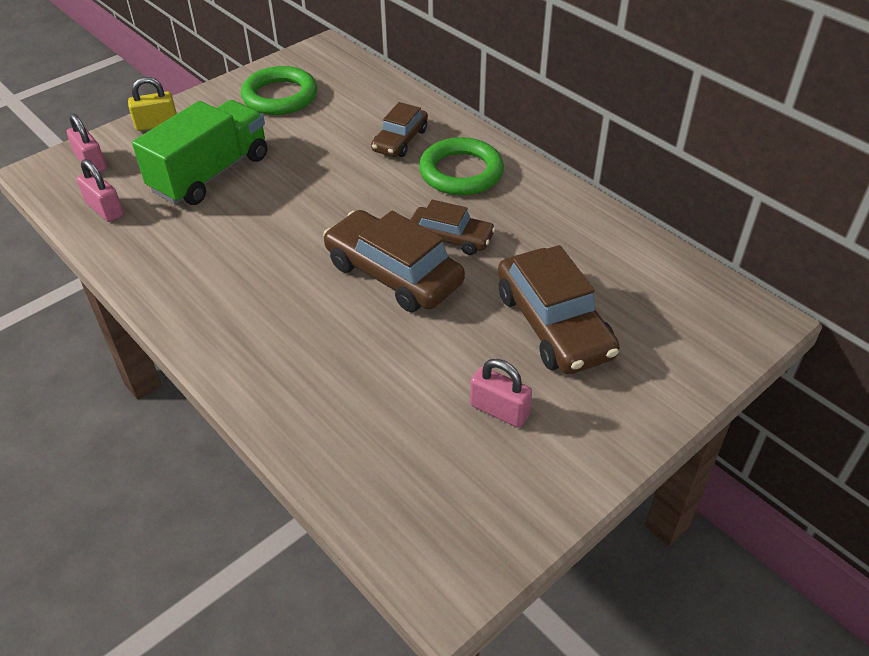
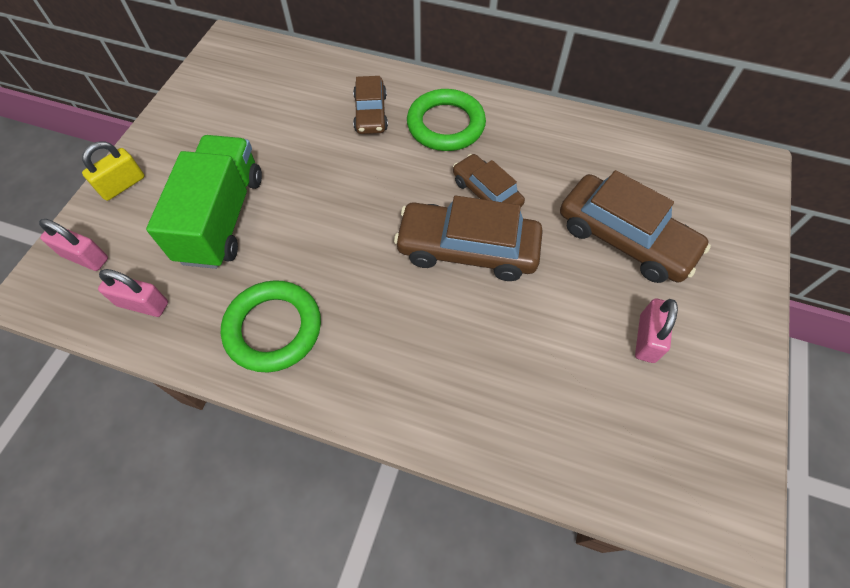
camera: 30 degrees left, 15 degrees up
(280, 96) = (225, 108): green ring -> green ring (273, 328)
(451, 238) = (486, 193): brown car -> brown car turned 120 degrees counterclockwise
(499, 410) = (647, 338): pink padlock -> pink padlock turned 75 degrees counterclockwise

